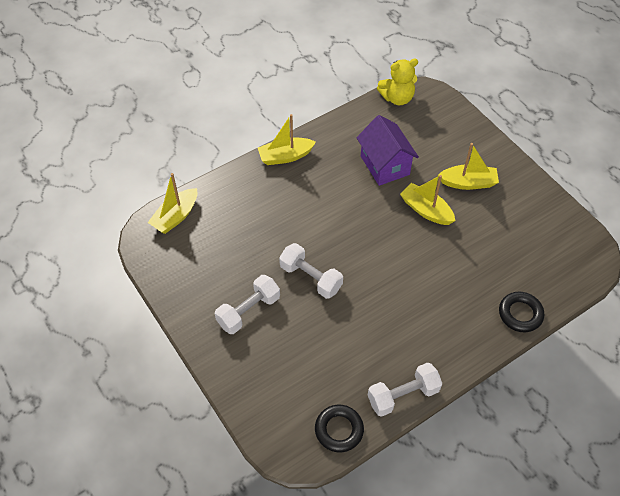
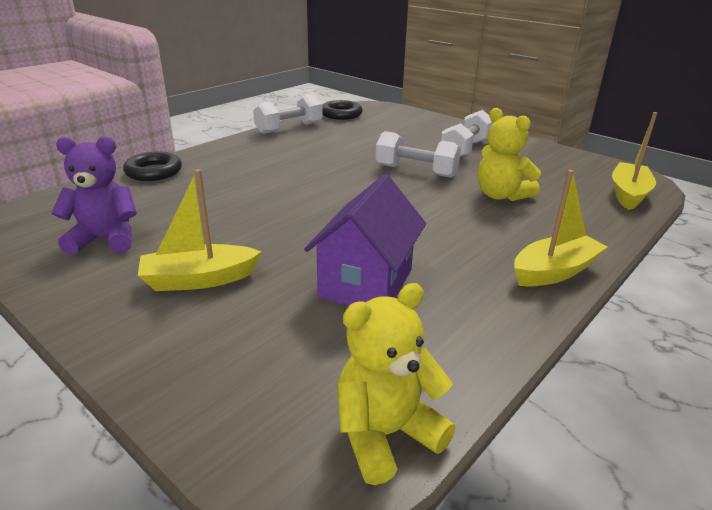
camera: 165 degrees right, 25 degrees down
(266, 231) = (501, 195): none -> yellow teddy bear
(384, 165) = (366, 283): purple house -> purple house turned 60 degrees clockwise
(426, 210) = (278, 238): yellow boat -> none
(527, 226) = (105, 239): none -> purple teddy bear

